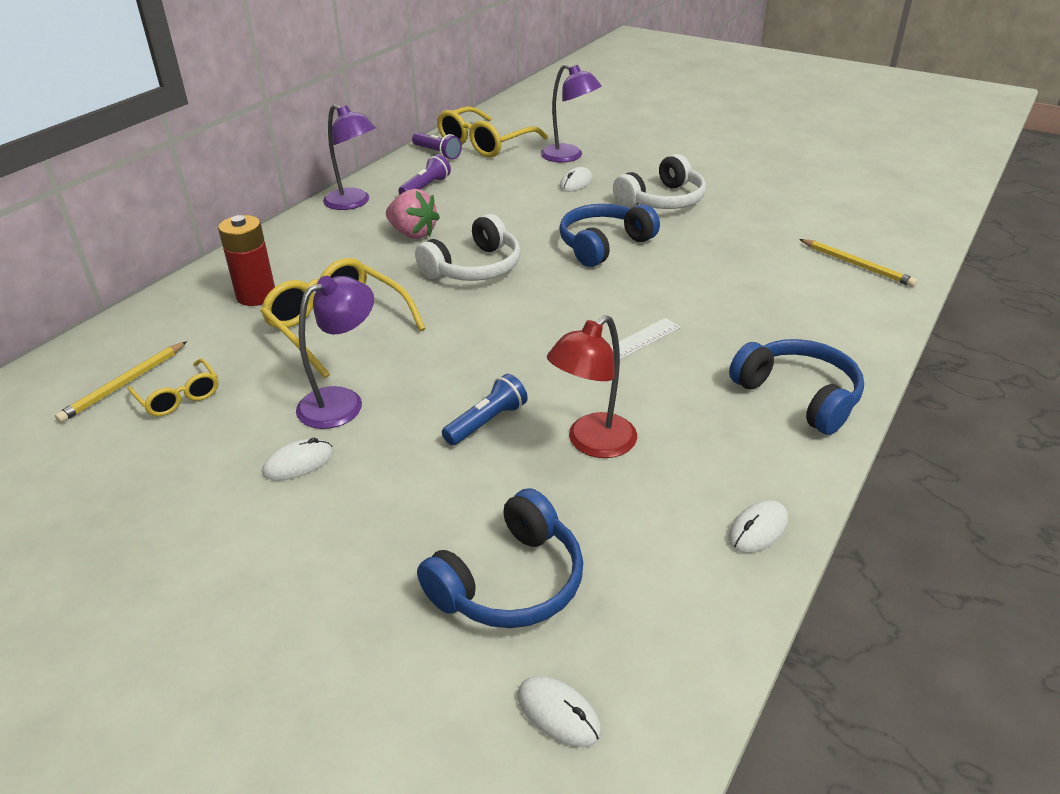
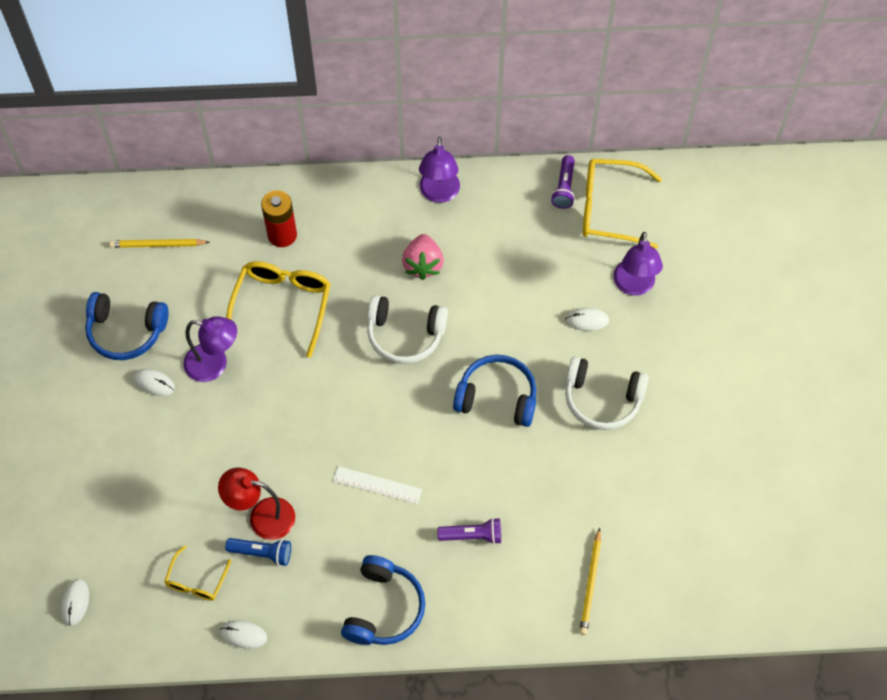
camera: 55 degrees right, 25 degrees up
(179, 397) = (165, 281): yellow glasses -> yellow glasses (196, 581)
(426, 187) = (498, 222): purple flashlight -> purple flashlight (472, 536)
(487, 422) = (245, 451): blue flashlight -> blue flashlight (262, 553)
(510, 582) = (135, 538): blue headphones -> blue headphones (126, 332)

